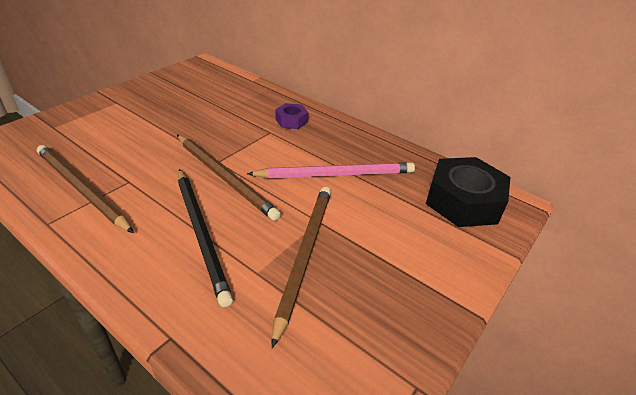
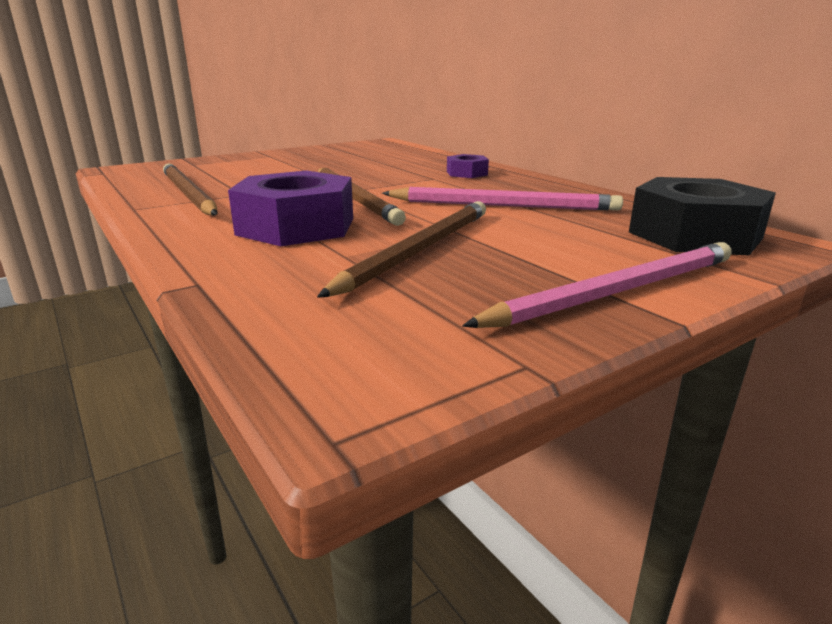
camera: 20 degrees right, 15 degrees down
(201, 233) = (296, 226): black pencil -> purple nut
(440, 287) = (617, 291): none -> pink pencil

